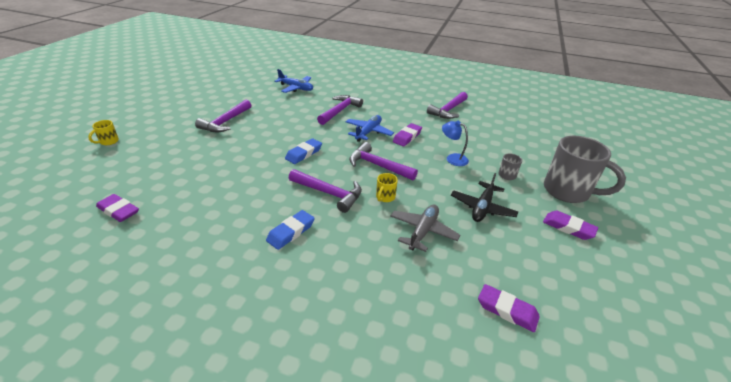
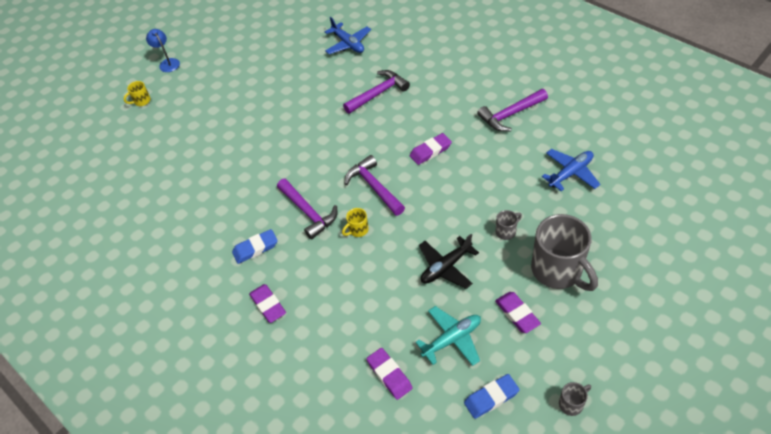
camera: 30 degrees right, 15 degrees up
(118, 211) = (132, 190): purple eraser -> purple eraser (268, 305)
(225, 122) = (252, 91): purple hammer -> none
(304, 154) = (309, 154): blue eraser -> blue eraser (491, 398)
(368, 132) = (391, 135): blue plane -> blue plane (570, 173)
(423, 231) = (369, 279): grey plane -> none
(452, 158) = (461, 194): blue lamp -> blue lamp (167, 63)
(535, 261) = (452, 339): none -> turquoise plane
(677, 284) = (571, 404): none -> grey mug

